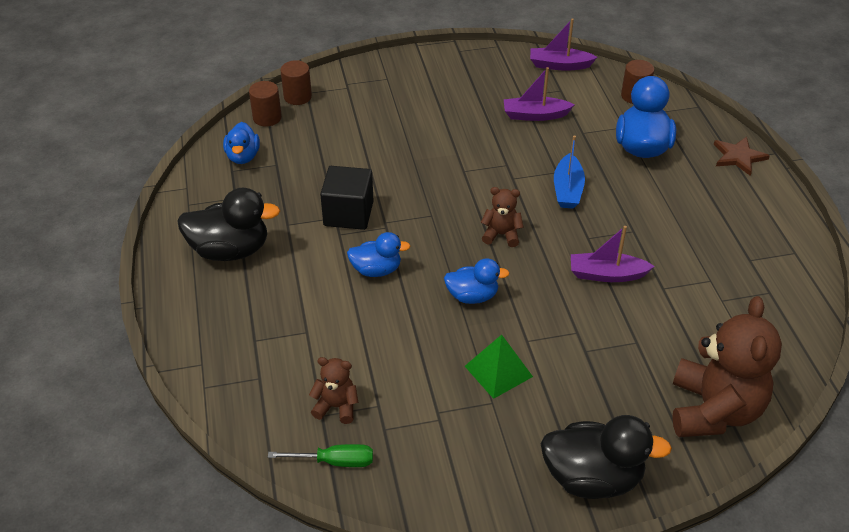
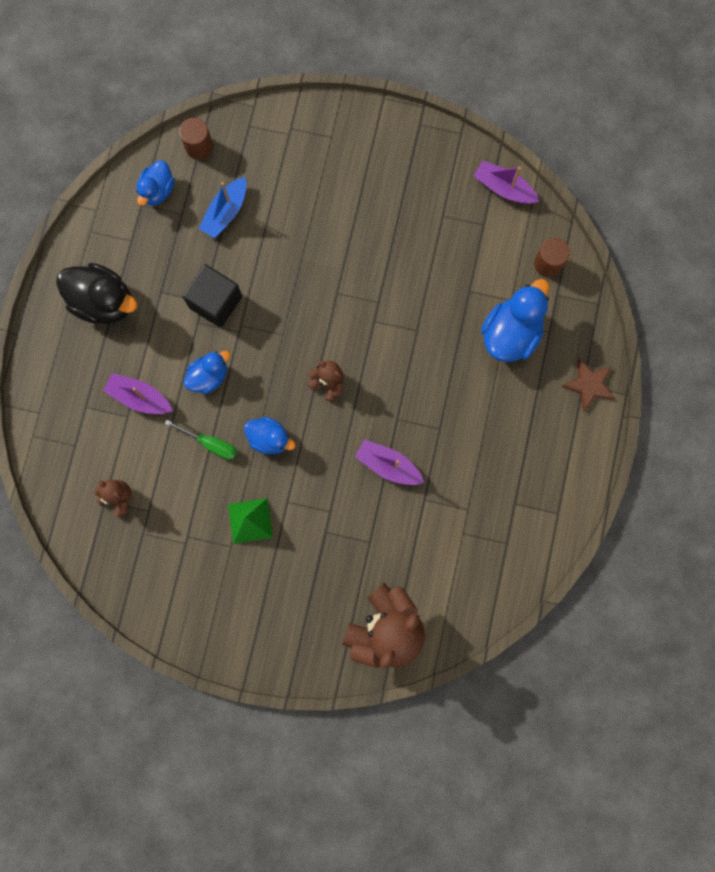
camera: 25 degrees right, 35 degrees up
(297, 97) = (238, 128): brown cylinder -> none
(334, 461) = (96, 545): green screwdriver -> green screwdriver (211, 444)
(376, 270) = (209, 376): blue duck -> blue duck turned 60 degrees counterclockwise
(535, 115) = (439, 249): purple boat -> purple boat (139, 397)
(567, 190) = (413, 356): blue boat -> blue boat (226, 212)
(592, 478) = (264, 642): black duck -> none

